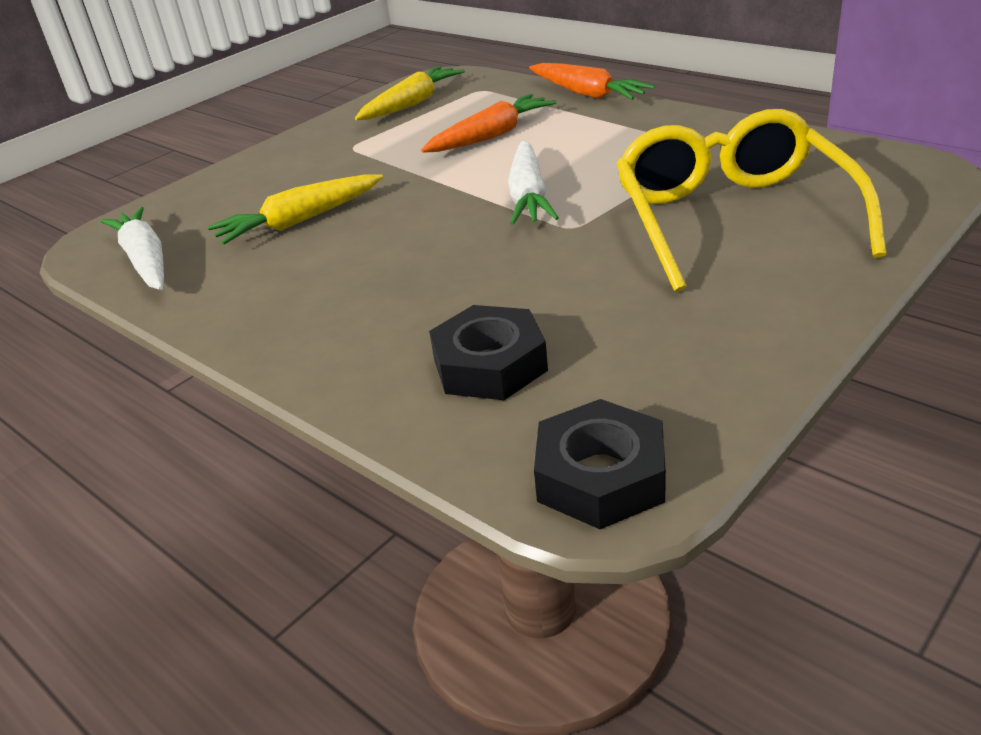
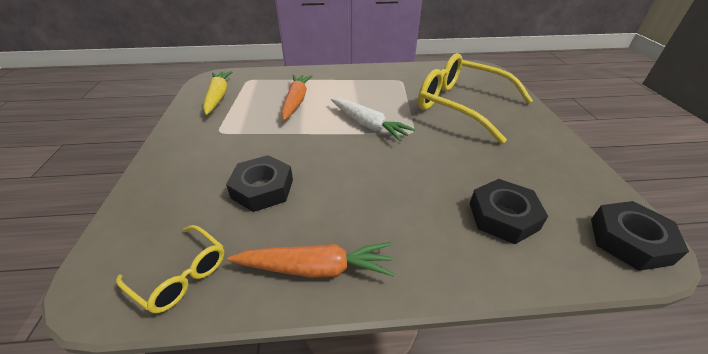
camera: 50 degrees left, 5 degrees up
(146, 261) = (181, 275): white carrot -> yellow glasses
(300, 221) = (262, 188): yellow carrot -> black nut
(587, 93) = (309, 69): orange carrot -> orange carrot (315, 268)

